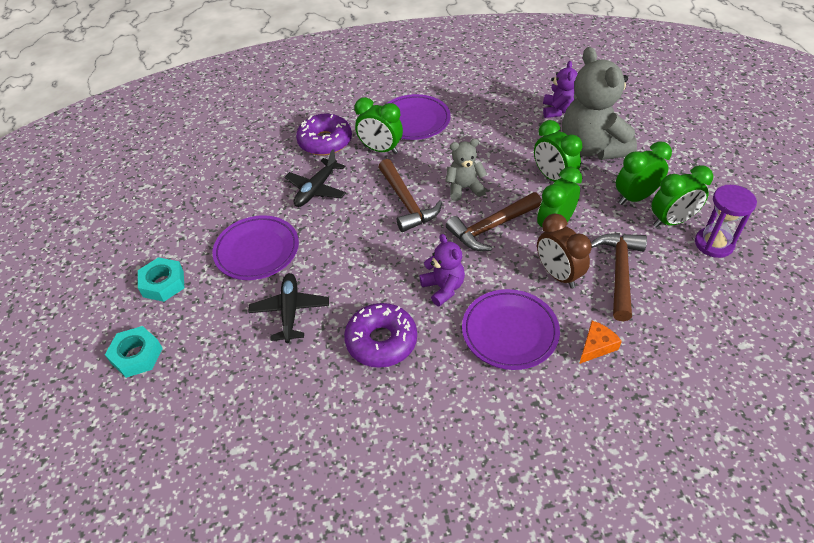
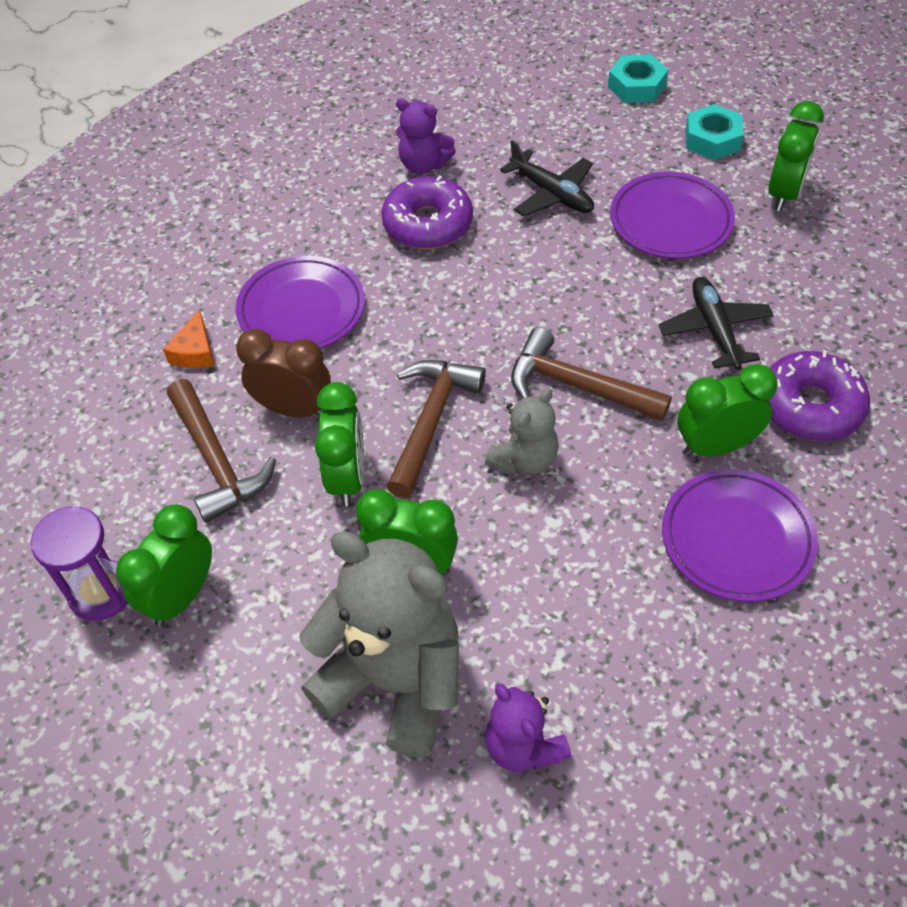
camera: 140 degrees right, 5 degrees up
(443, 288) = (417, 310): purple teddy bear -> purple teddy bear (424, 165)
(635, 198) = (260, 609): green clock -> green clock (784, 193)

